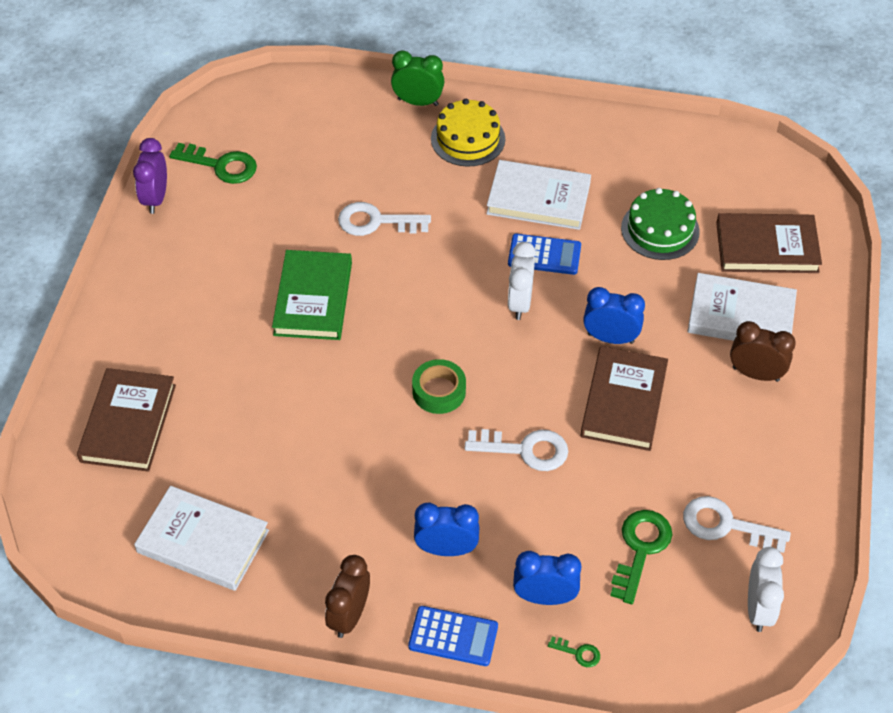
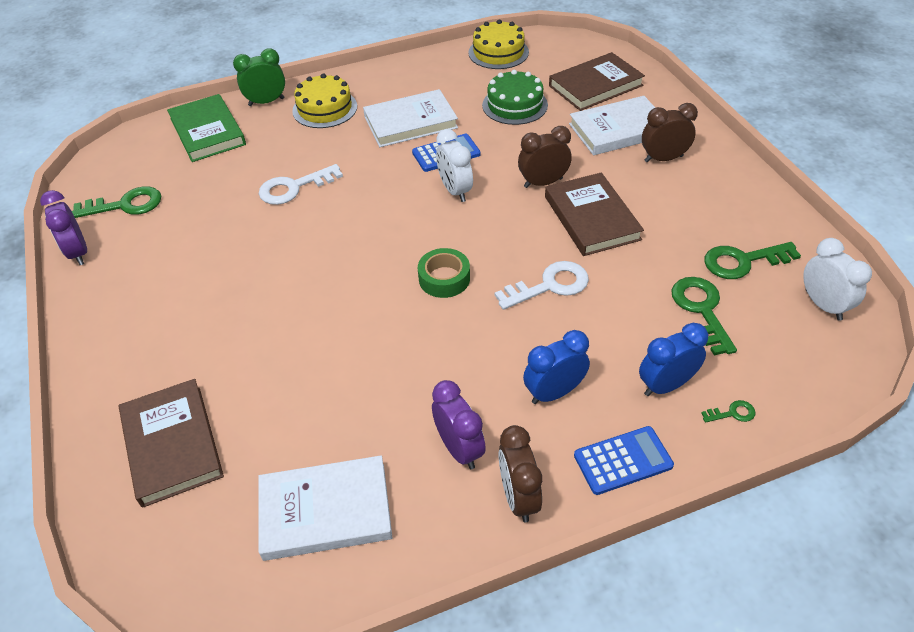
camera: 30 degrees left, 5 degrees down
(313, 298) = (281, 262): green book -> green book (208, 132)
(335, 551) = (459, 449): none -> purple clock
(610, 338) = (543, 183): blue clock -> brown clock
(700, 150) = (498, 52): none -> yellow cake
(726, 525) = (743, 261): white key -> green key

